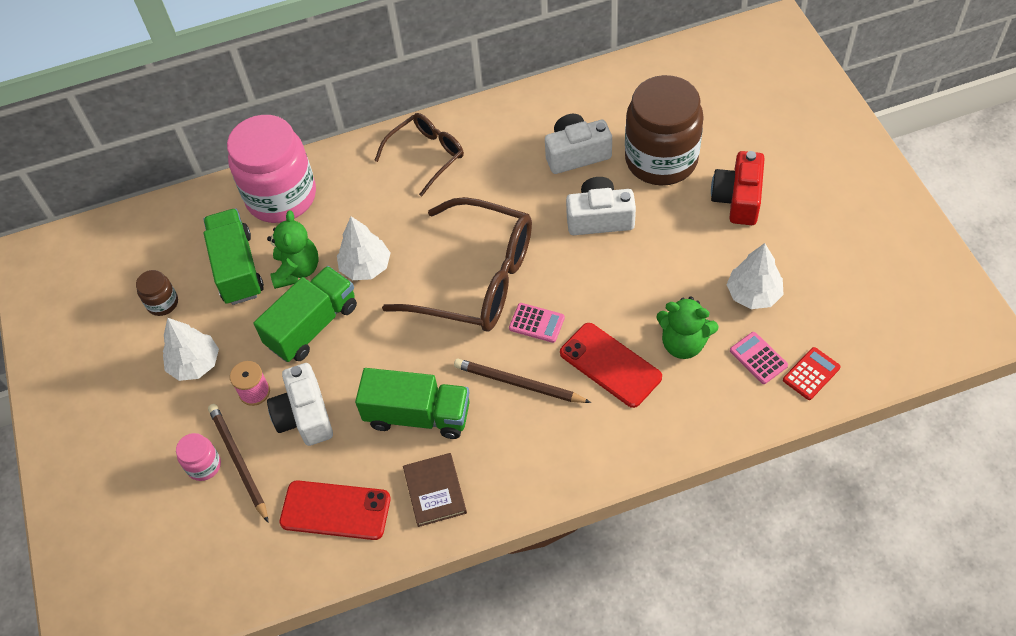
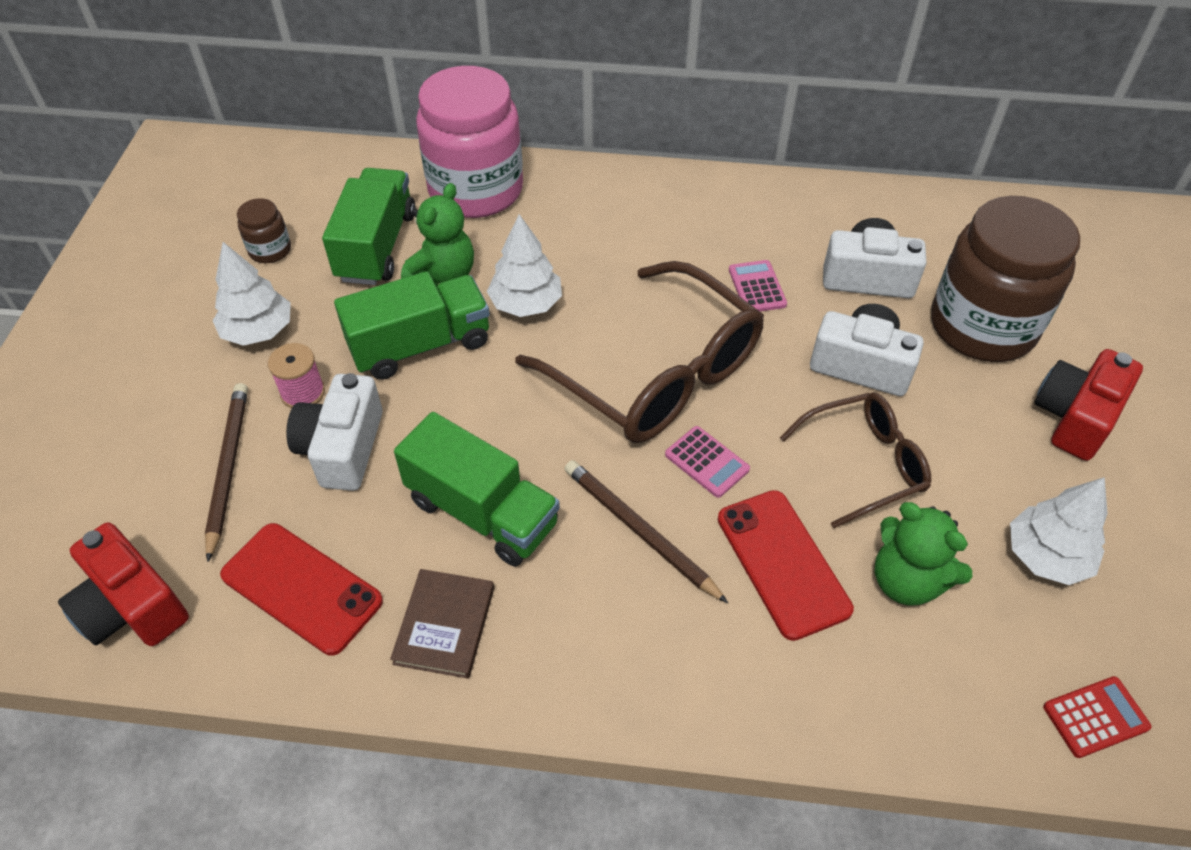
camera: 20 degrees right, 5 degrees down
(204, 465) = (186, 454): pink jar -> none
(237, 570) = (131, 607): none -> red camera
(427, 155) = (674, 209): brown glasses -> brown glasses (864, 463)
(758, 358) = (1016, 654): pink calculator -> pink calculator (757, 287)

